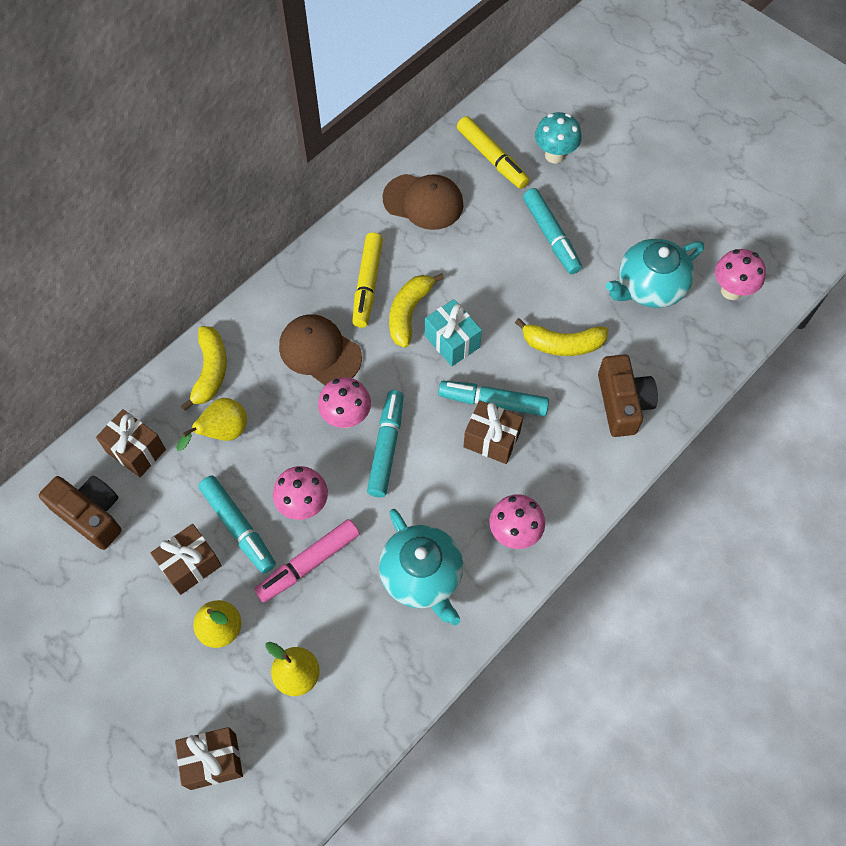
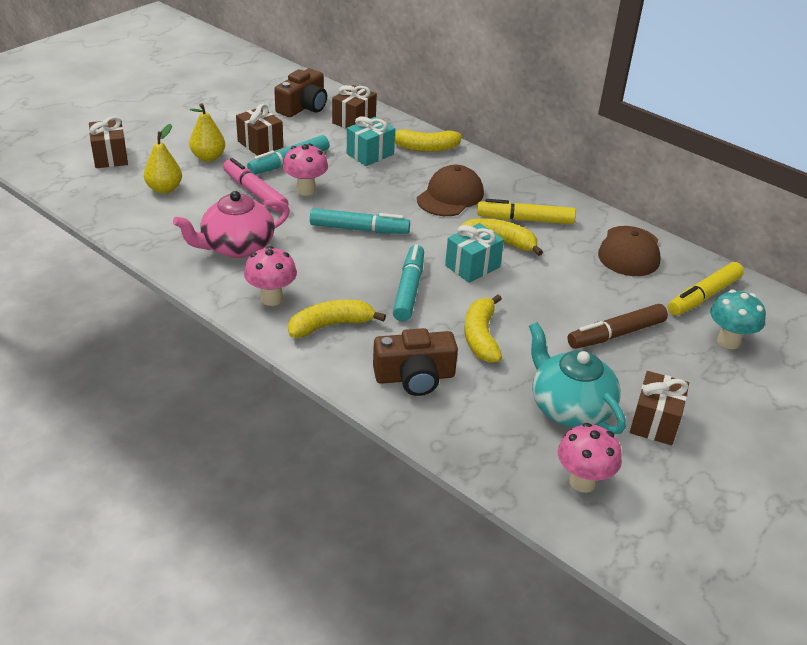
camera: 85 degrees right, 25 degrees down
(222, 433) = (370, 154): yellow pear -> turquoise gift
(346, 417) = (387, 209): pink mushroom -> none
(422, 576) = (236, 247): turquoise teapot -> pink teapot
(491, 440) = (368, 287): brown gift -> brown gift (654, 422)
(551, 236) = (615, 334): turquoise marker -> brown marker
(554, 475) = (330, 325): none -> yellow banana

